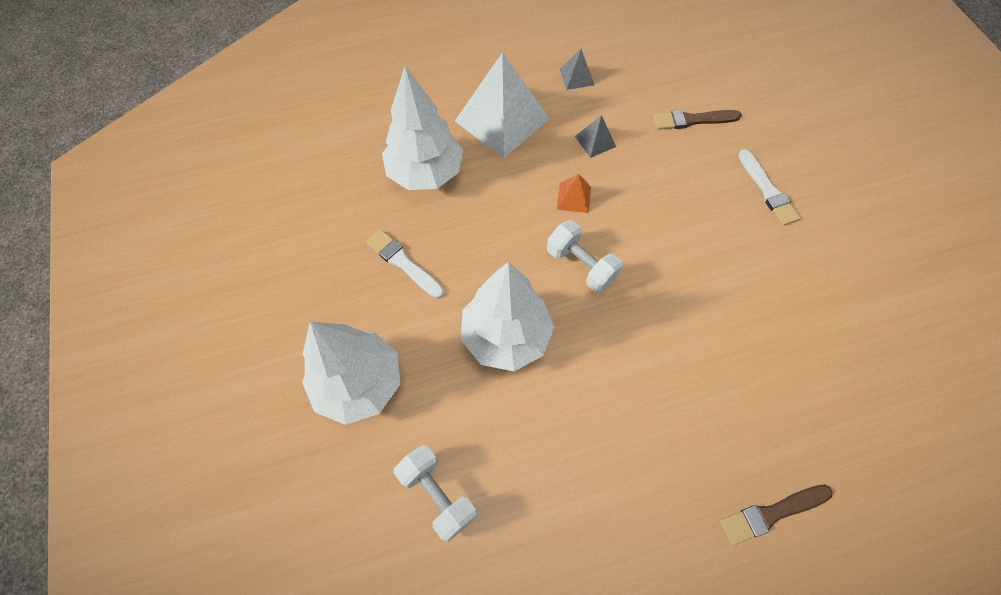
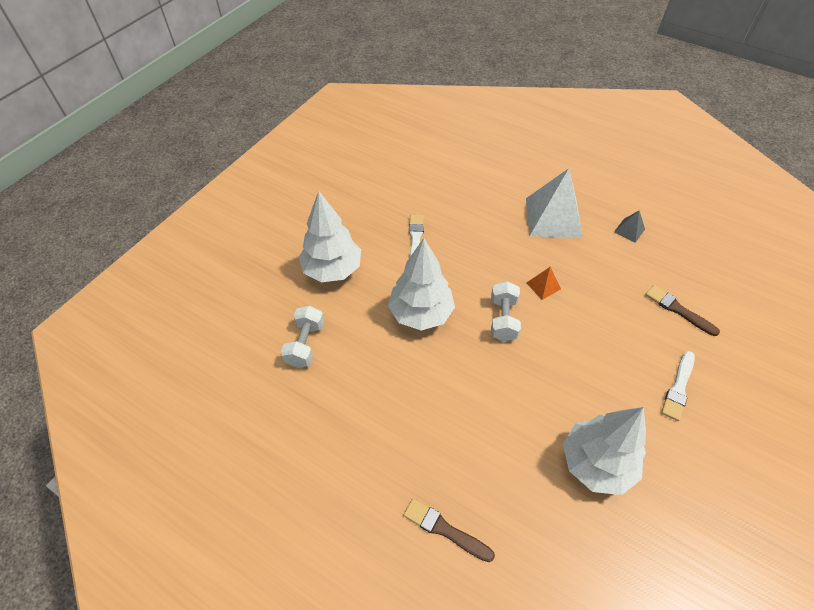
camera: 50 degrees right, 10 degrees down
(425, 173) = (478, 210): white tree -> white tree (596, 463)
(595, 141) = (595, 270): grey pyramid -> none

